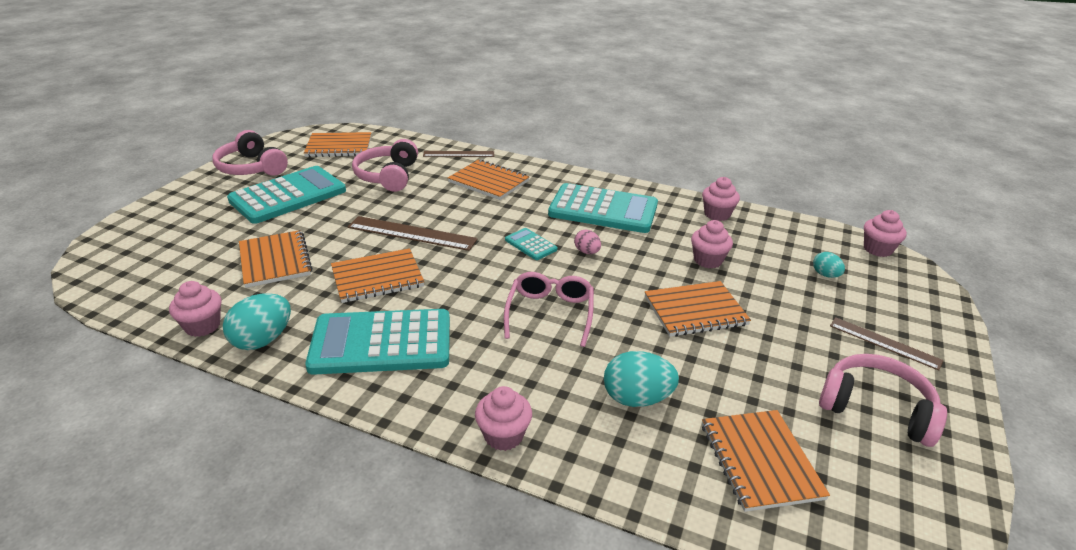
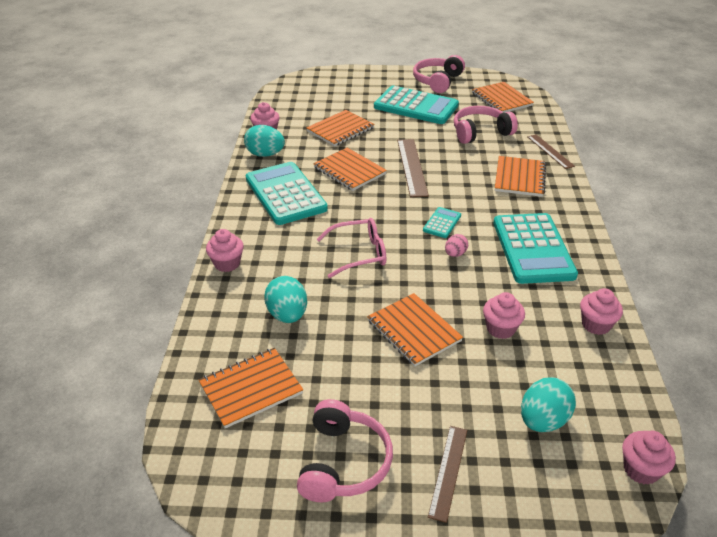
camera: 70 degrees right, 5 degrees up
(825, 275) = (543, 420): turquoise egg -> turquoise egg, size x1.76

